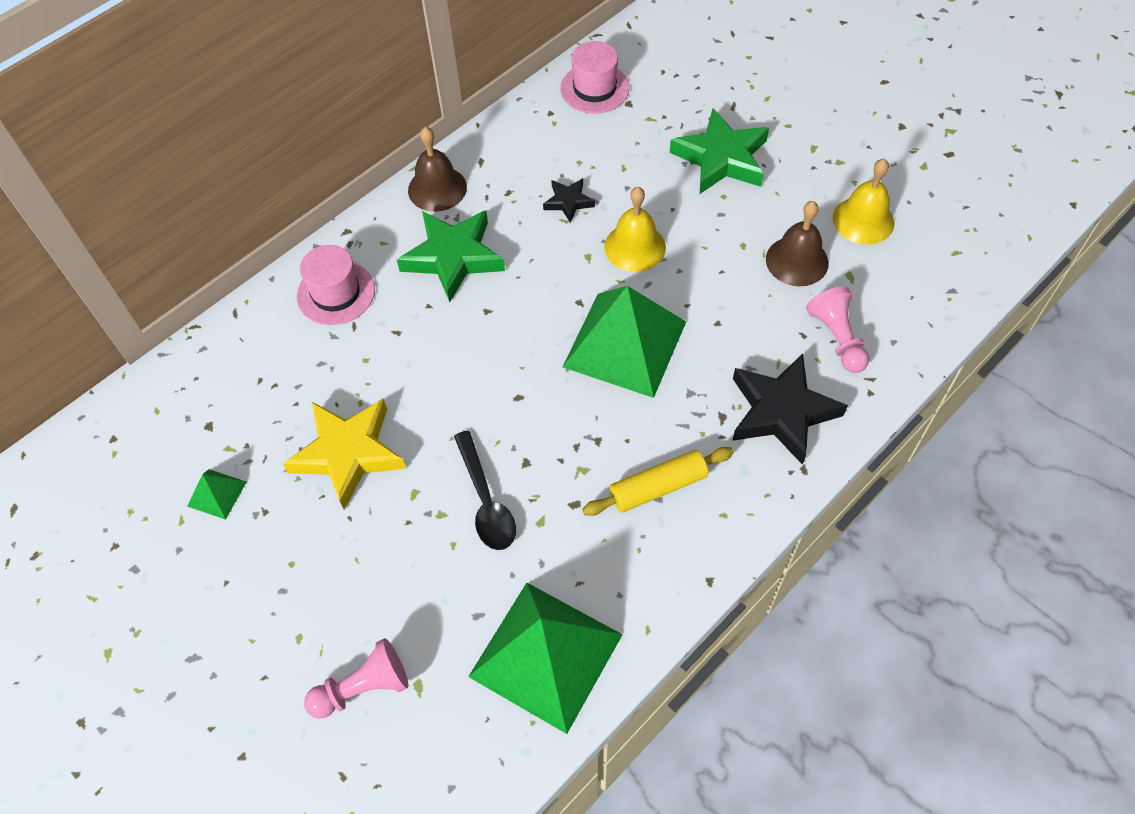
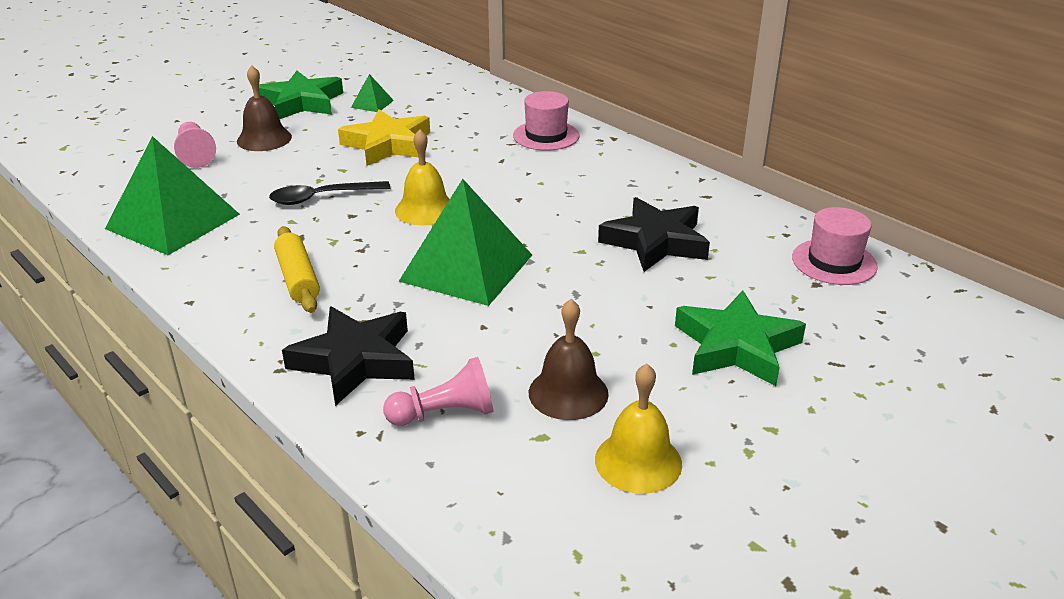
camera: 90 degrees right, 25 degrees down
(437, 188) = (667, 175): brown bell -> brown bell (264, 139)
(453, 257) = (582, 183): green star -> green star (301, 102)
(568, 202) = (655, 241): black star -> black star, size x1.97
(635, 247) = (593, 278): yellow bell -> yellow bell (425, 209)

